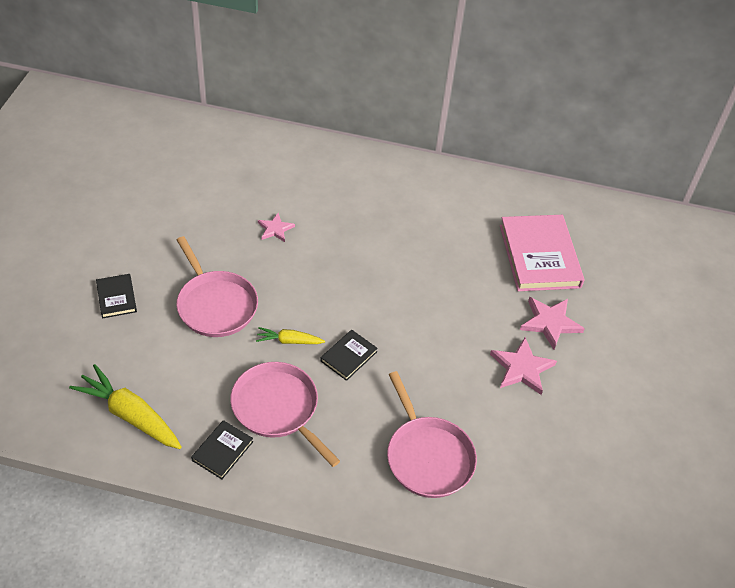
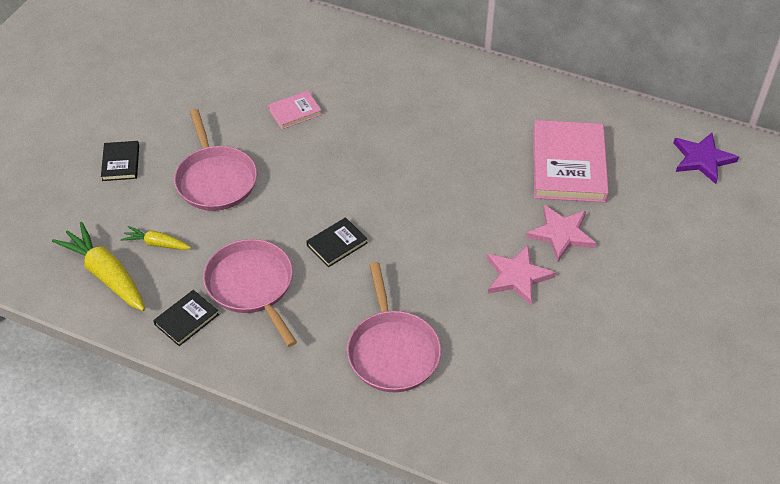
camera: 15 degrees right, 0 degrees up
(275, 229) = (295, 112): pink star -> pink book
(289, 341) = (280, 222): yellow carrot -> yellow carrot (157, 244)
(652, 238) = (702, 159): none -> purple star

